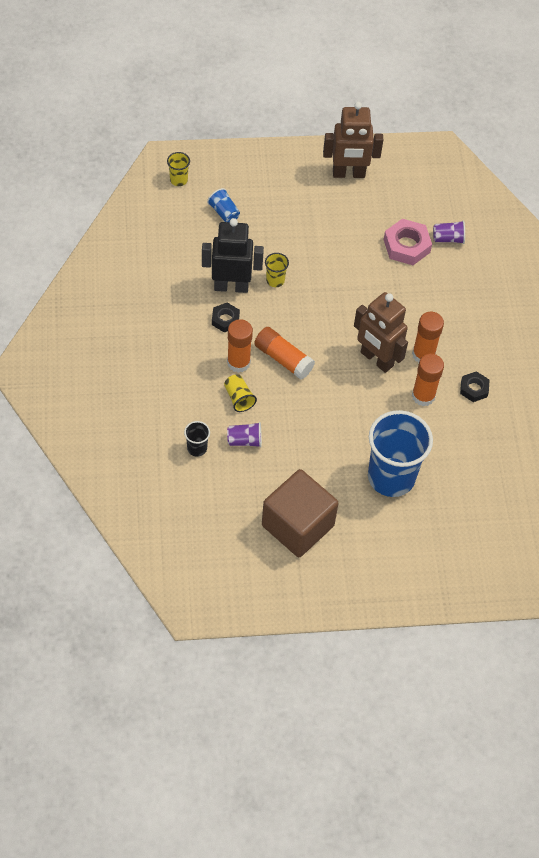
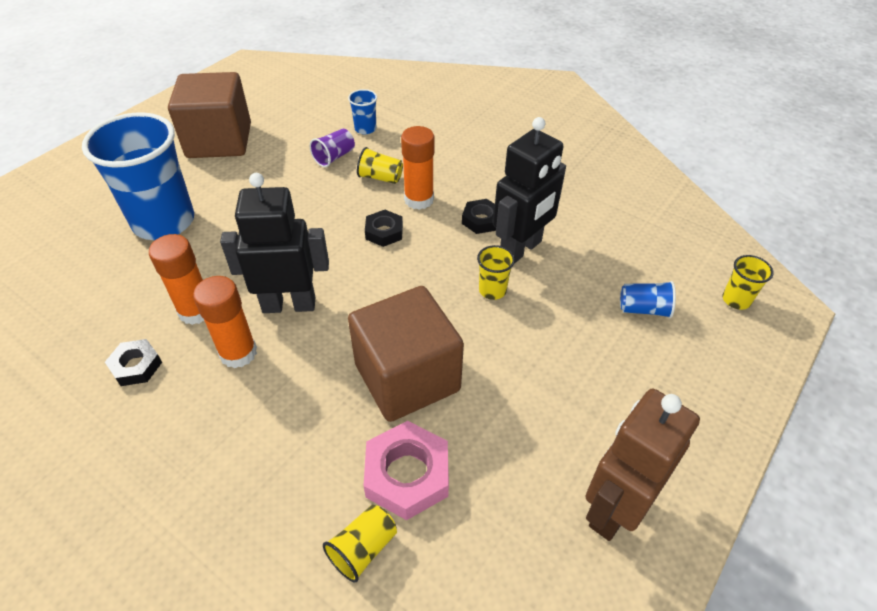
camera: 135 degrees right, 10 degrees down
(197, 448) = (365, 129): black cup -> blue cup
(283, 359) = (384, 232): orange glue stick -> black nut
(363, 278) = (407, 377): none -> brown cube
(376, 359) = (289, 304): brown robot -> black robot
(448, 239) = (363, 549): purple cup -> yellow cup

